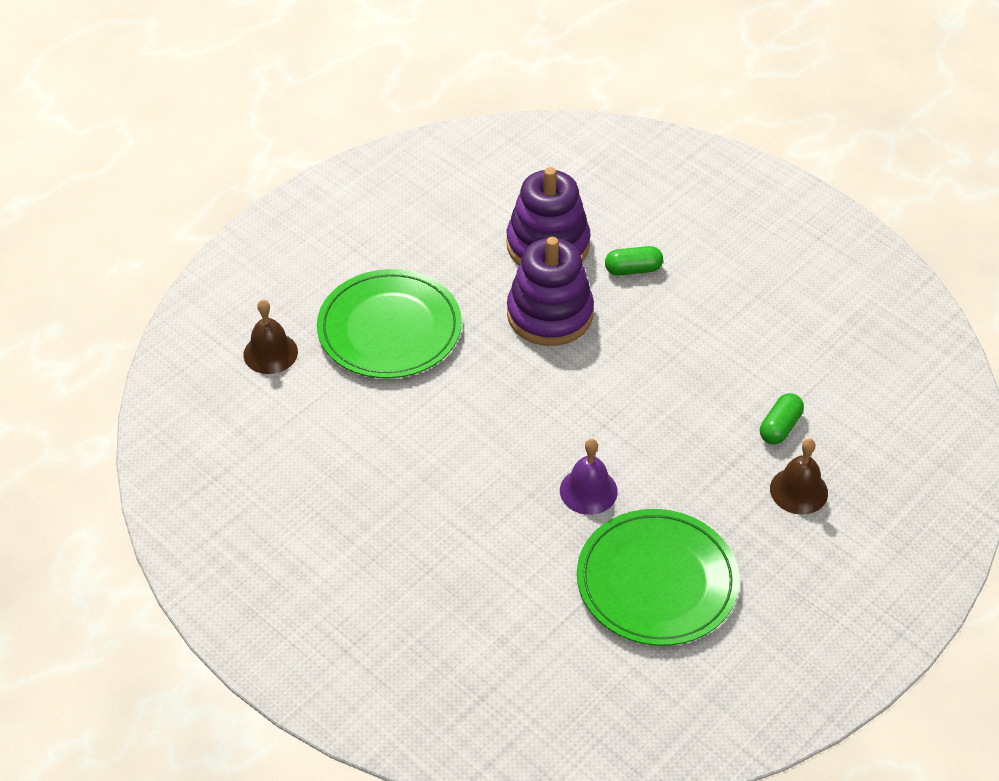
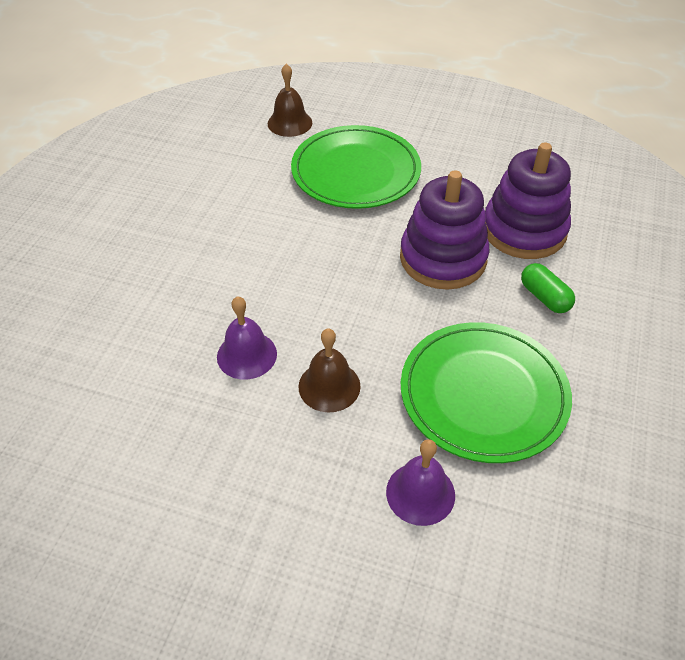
camera: 65 degrees right, 0 degrees up
(657, 581) = (155, 447): green plate -> green plate (483, 394)
(780, 427) = (420, 493): green capsule -> purple bell
(799, 490) = (338, 543): brown bell -> brown bell (329, 386)

